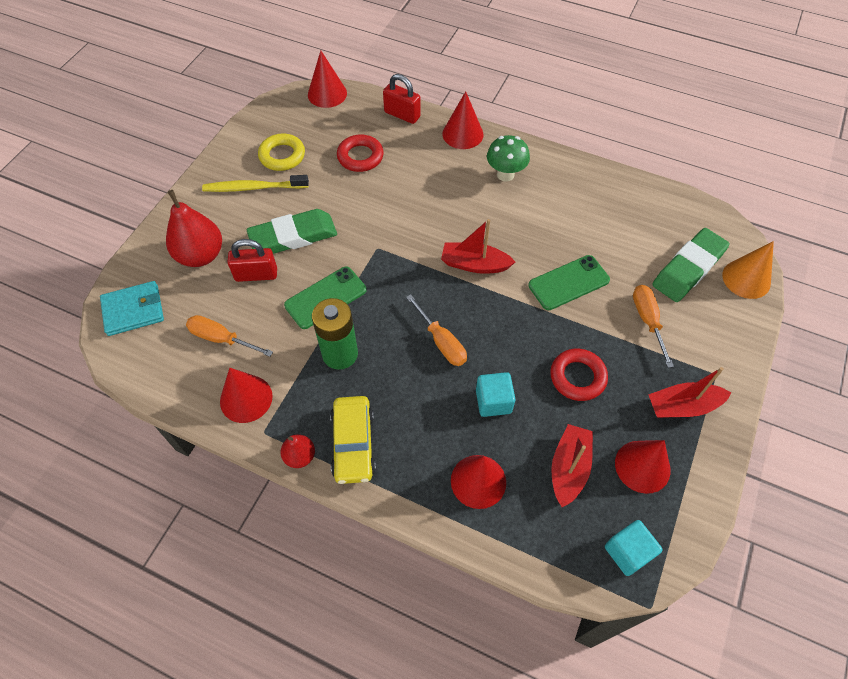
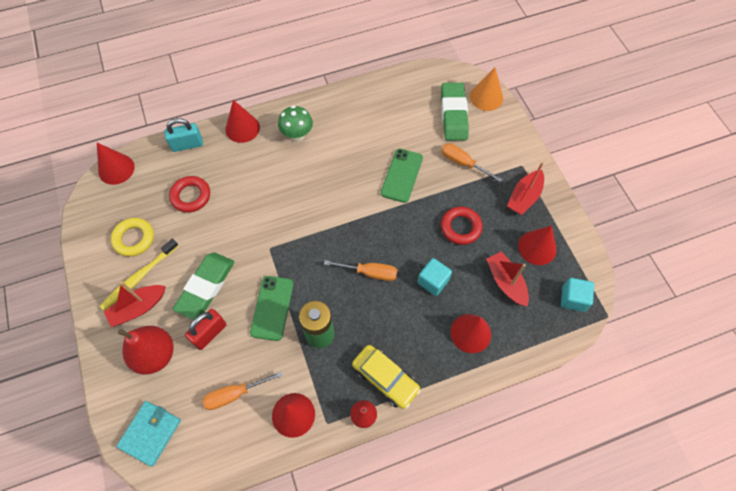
camera: 45 degrees left, 5 degrees up
(402, 114) = (187, 145): red padlock -> turquoise padlock
(474, 264) = (339, 209): red boat -> red boat (138, 308)

